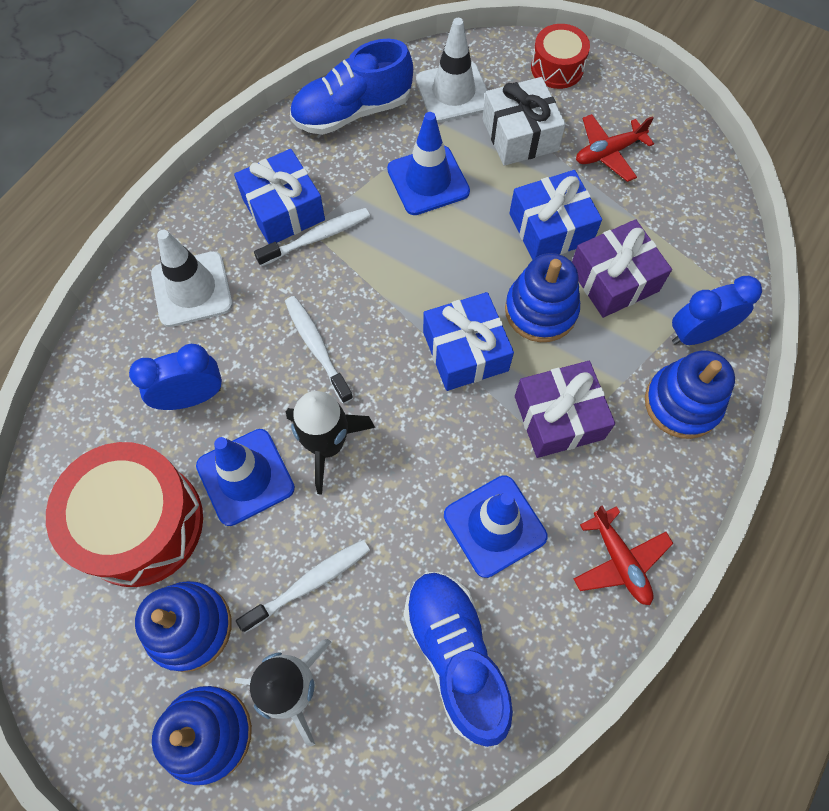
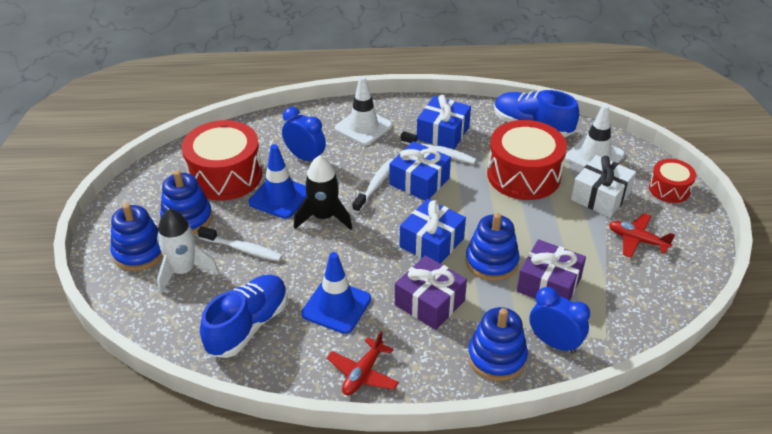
camera: 55 degrees right, 25 degrees down
(428, 180) = (523, 175): blue traffic cone -> red drum
(550, 228) = (552, 240): blue gift -> blue gift (419, 181)

